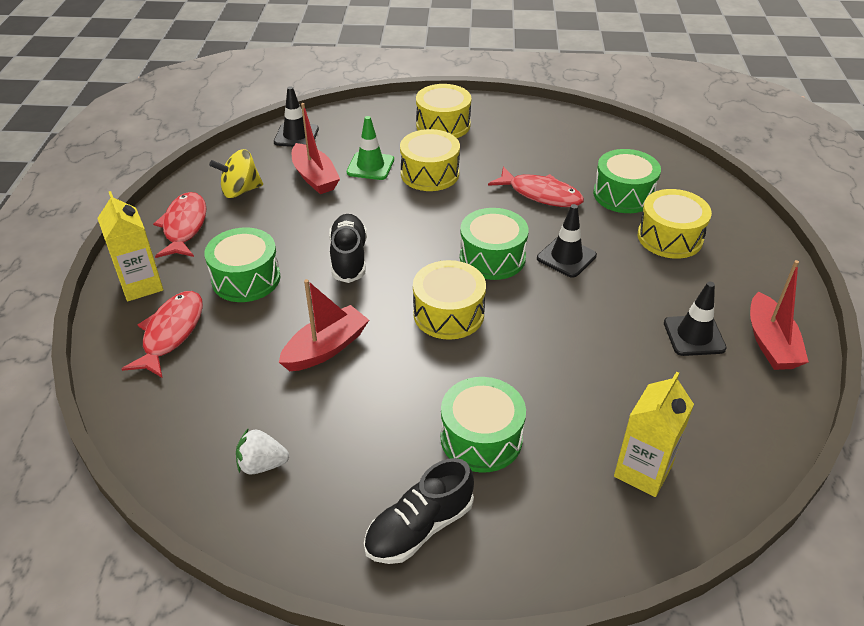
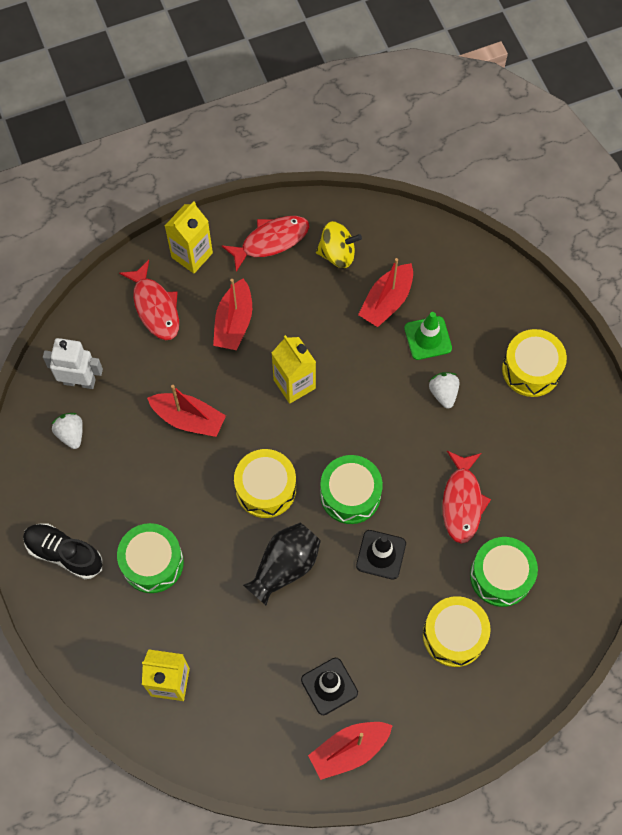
camera: 65 degrees right, 25 degrees up
(171, 333) = (155, 307): red fish -> red fish turned 75 degrees clockwise
(200, 432) = (79, 381): none -> white robot
(240, 190) = (337, 254): yellow spinning top -> yellow spinning top turned 135 degrees clockwise
(246, 279) = (234, 322): green drum -> red boat
(296, 135) = (441, 251): black traffic cone -> none
(349, 258) = (294, 384): black shoe -> yellow carton
(430, 173) = (443, 393): yellow drum -> white strawberry
(544, 327) = (284, 566): none -> black vase

